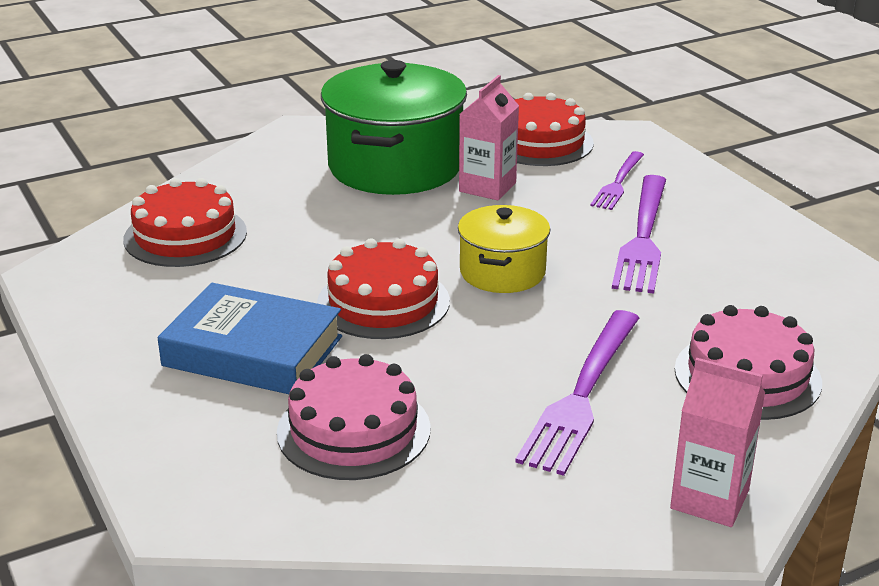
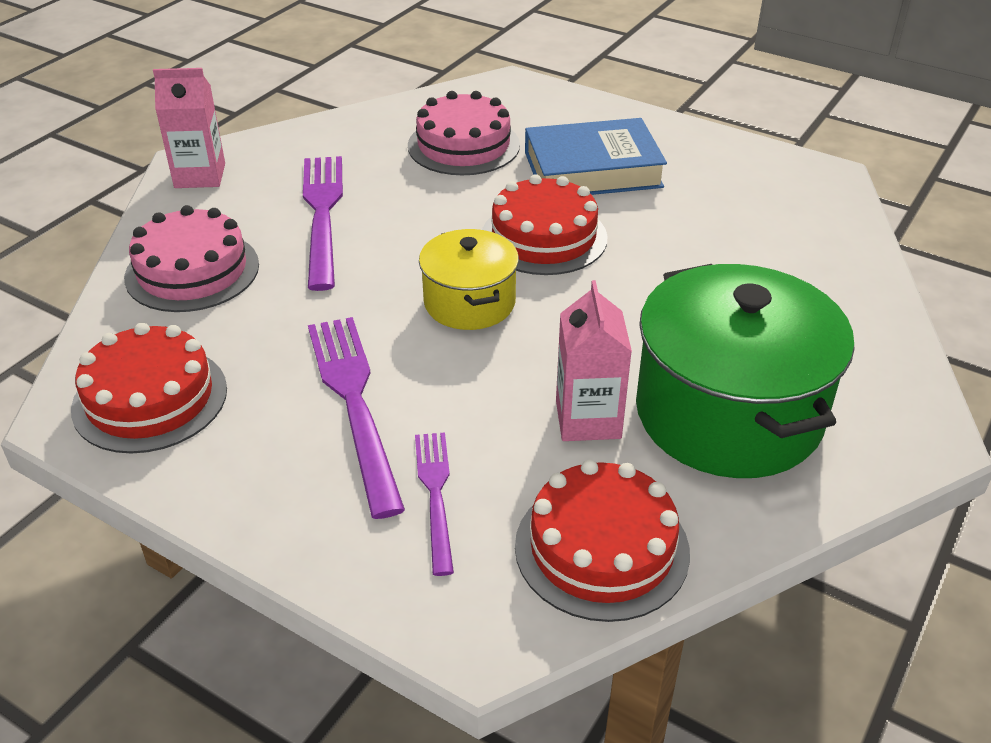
camera: 150 degrees right, 10 degrees up
(185, 236) = (792, 241): red cake -> red cake (150, 398)

